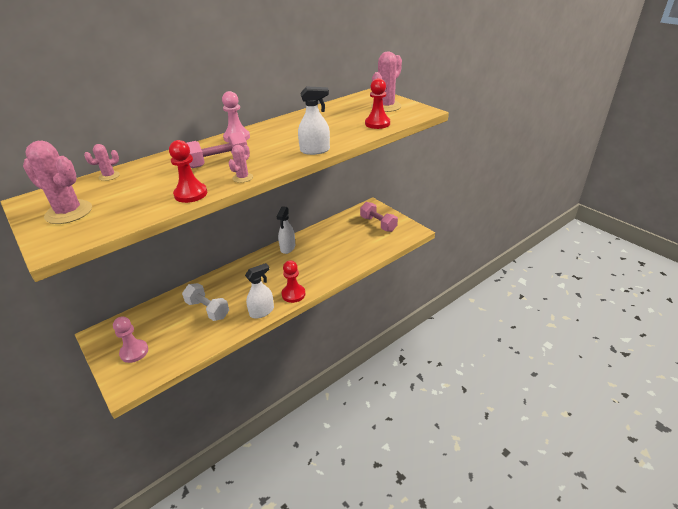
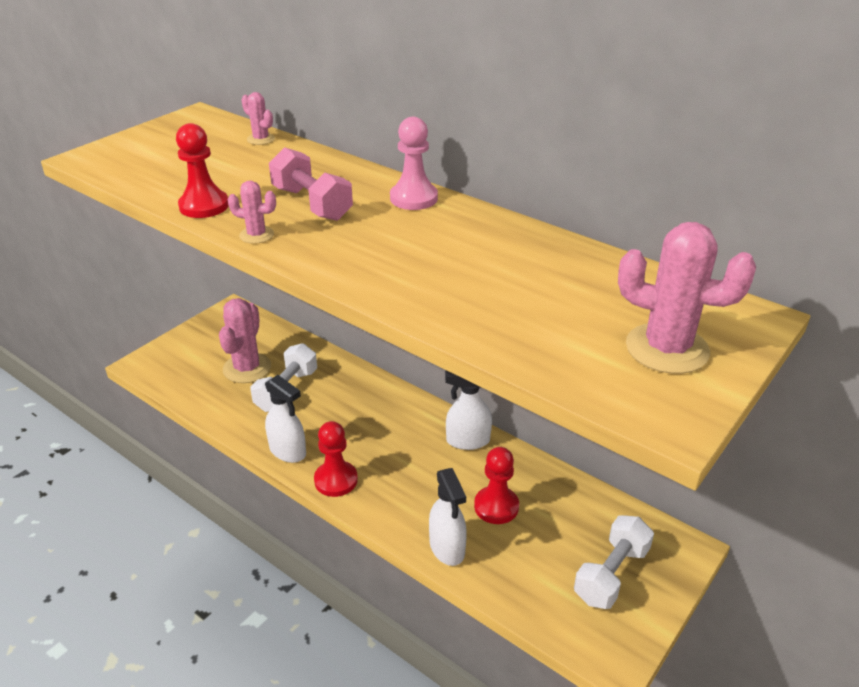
camera: 75 degrees right, 0 degrees up
(69, 212) = (163, 143): pink cactus -> pink cactus (247, 368)
(134, 352) = (200, 350): pink pawn -> none
(315, 150) = (374, 286): white spray bottle -> white spray bottle (447, 548)
(377, 123) = (544, 347): red pawn -> red pawn (496, 506)
(378, 224) = (611, 574): pink dumbbell -> white dumbbell

